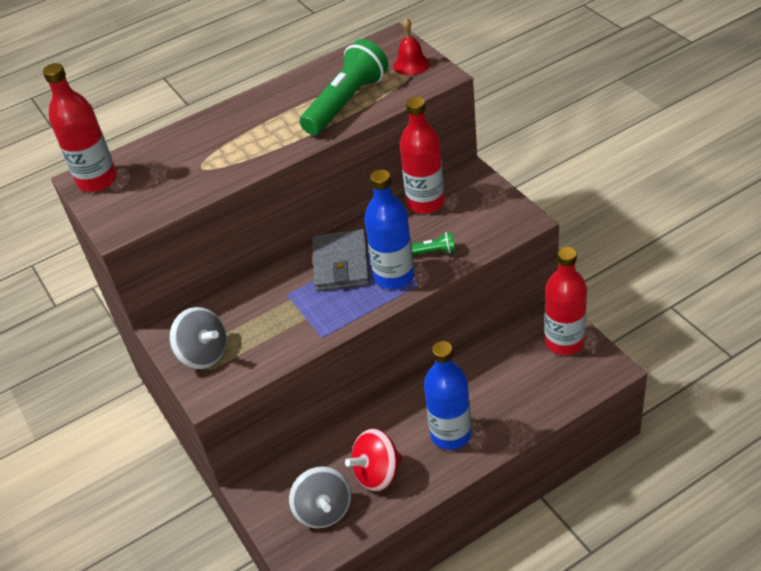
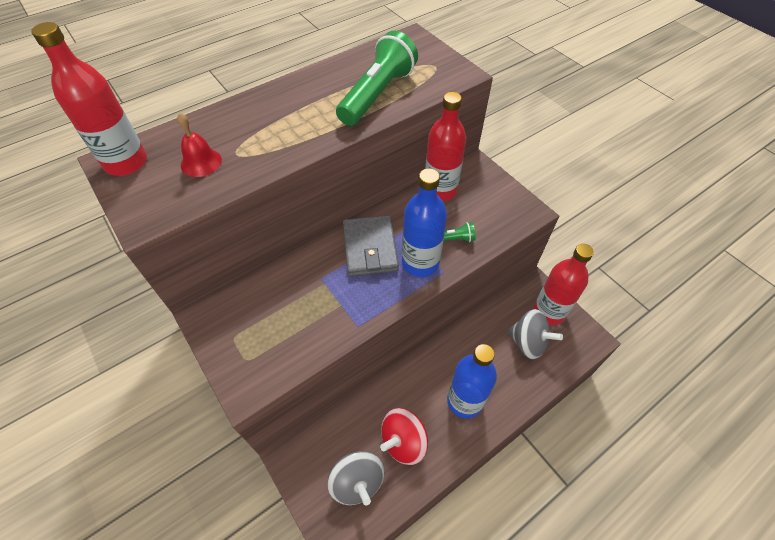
camera: 10 degrees left, 10 degrees up
(203, 354) = (242, 342): grey spinning top -> grey spinning top (528, 342)
(411, 64) = (433, 61): red bell -> red bell (201, 162)

